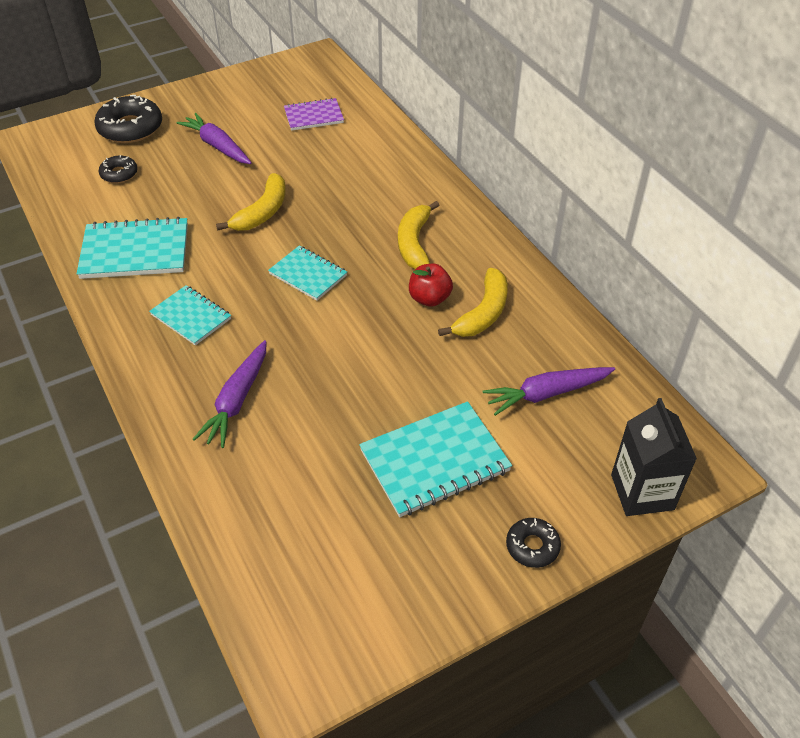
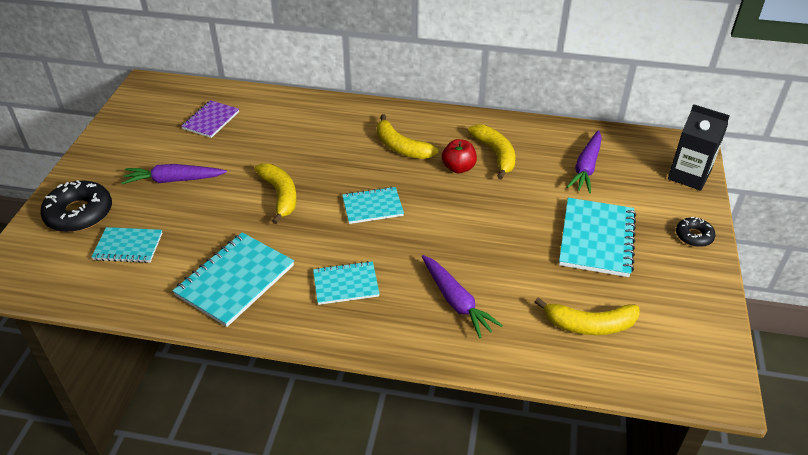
camera: 50 degrees left, 5 degrees down
(119, 174) = (128, 246): black donut -> turquoise notebook
(296, 519) = (589, 325): none -> yellow banana

